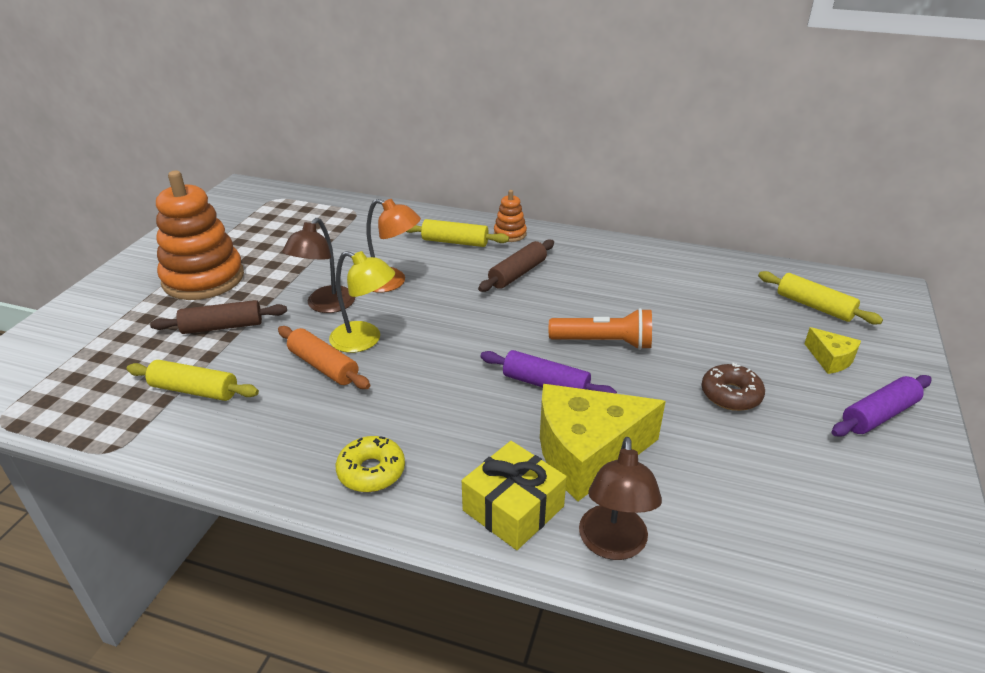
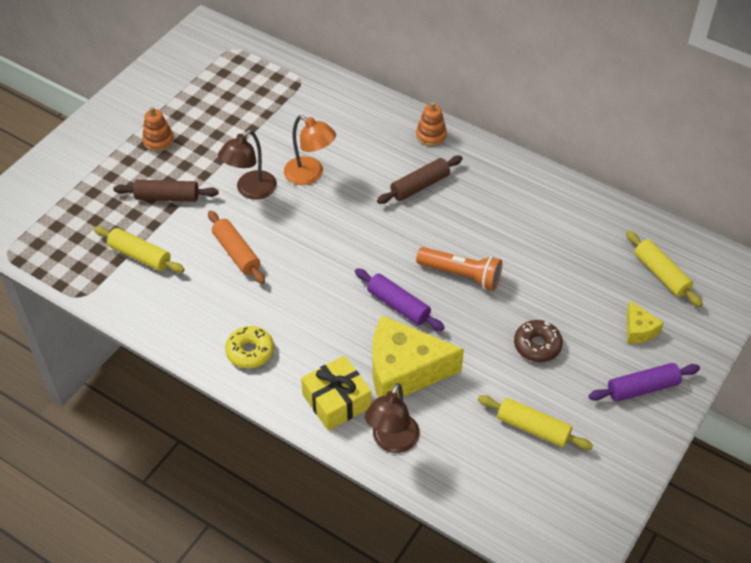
camera: 15 degrees right, 15 degrees up
(203, 279) = (158, 141): orange stacking toy -> orange stacking toy, size x0.46
(365, 340) = (273, 233): yellow lamp -> none
(455, 242) = (378, 136): yellow rolling pin -> yellow rolling pin (533, 428)

